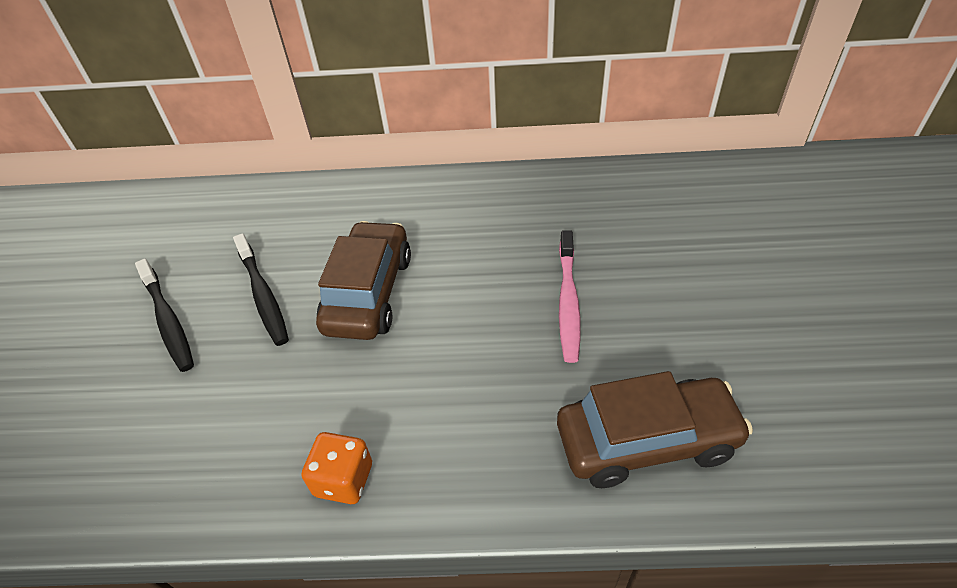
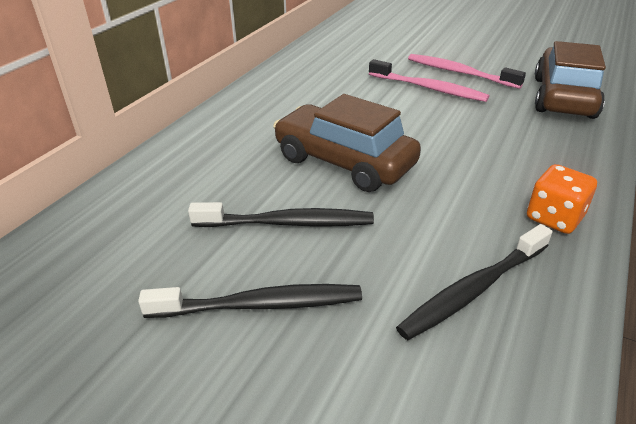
camera: 65 degrees left, 10 degrees down
(216, 439) = (474, 289): none -> black toothbrush
(636, 316) = (459, 73): none -> pink toothbrush

